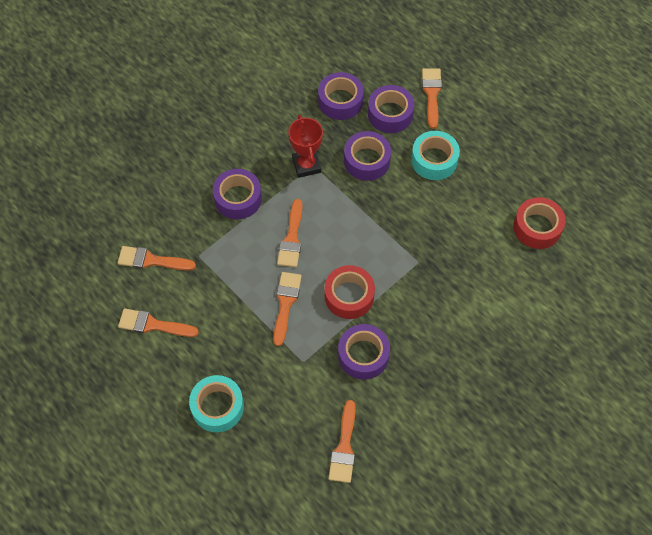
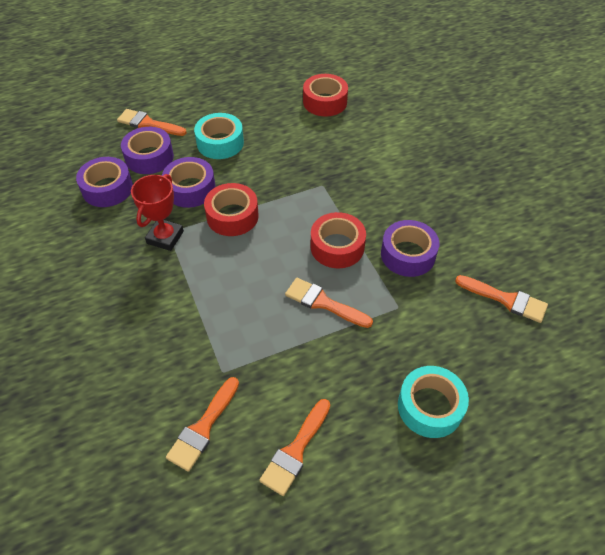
camera: 70 degrees left, 10 degrees down
(238, 198) = (169, 310): purple tape -> none
(291, 238) = (246, 275): orange brush -> none
(306, 165) = (165, 237): red trophy -> red trophy turned 75 degrees counterclockwise
(349, 204) = (232, 216): none -> red tape

